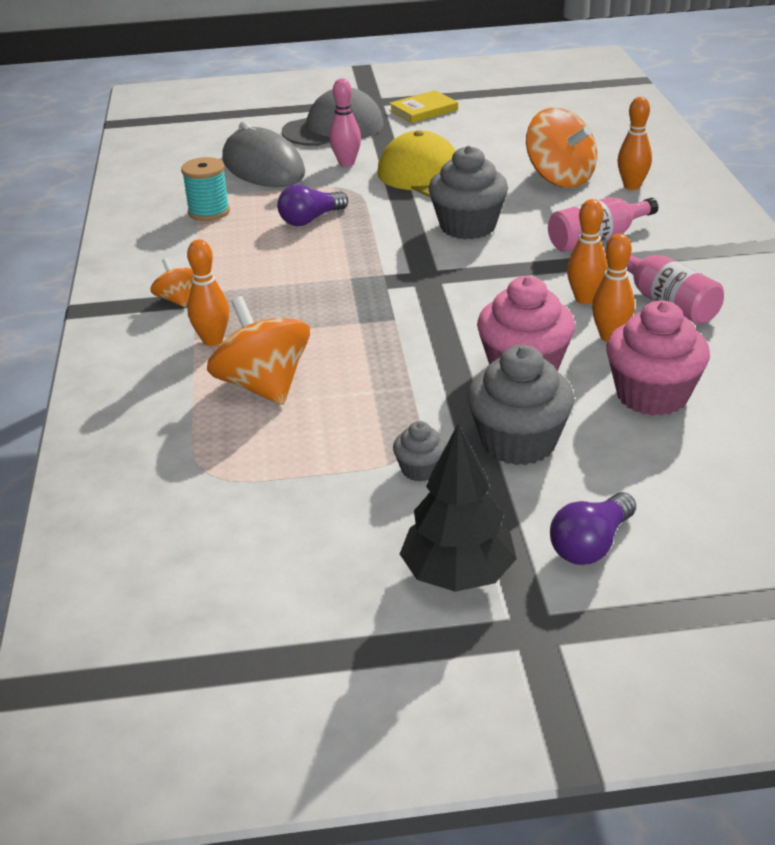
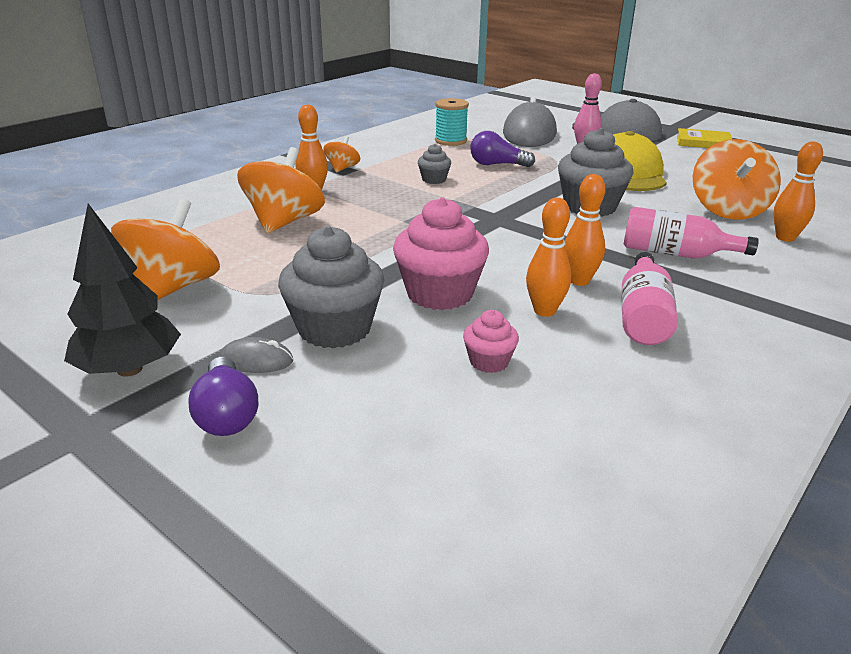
camera: 45 degrees right, 5 degrees down
(324, 501) = (173, 288): none -> orange spinning top
(420, 469) = (251, 305): grey cupcake -> grey cupcake (434, 179)
(523, 501) = (256, 360): none -> grey mouse
(591, 545) = (227, 414): purple light bulb -> purple light bulb turned 105 degrees counterclockwise
(652, 395) = (489, 362): pink cupcake -> pink cupcake, size x0.50

